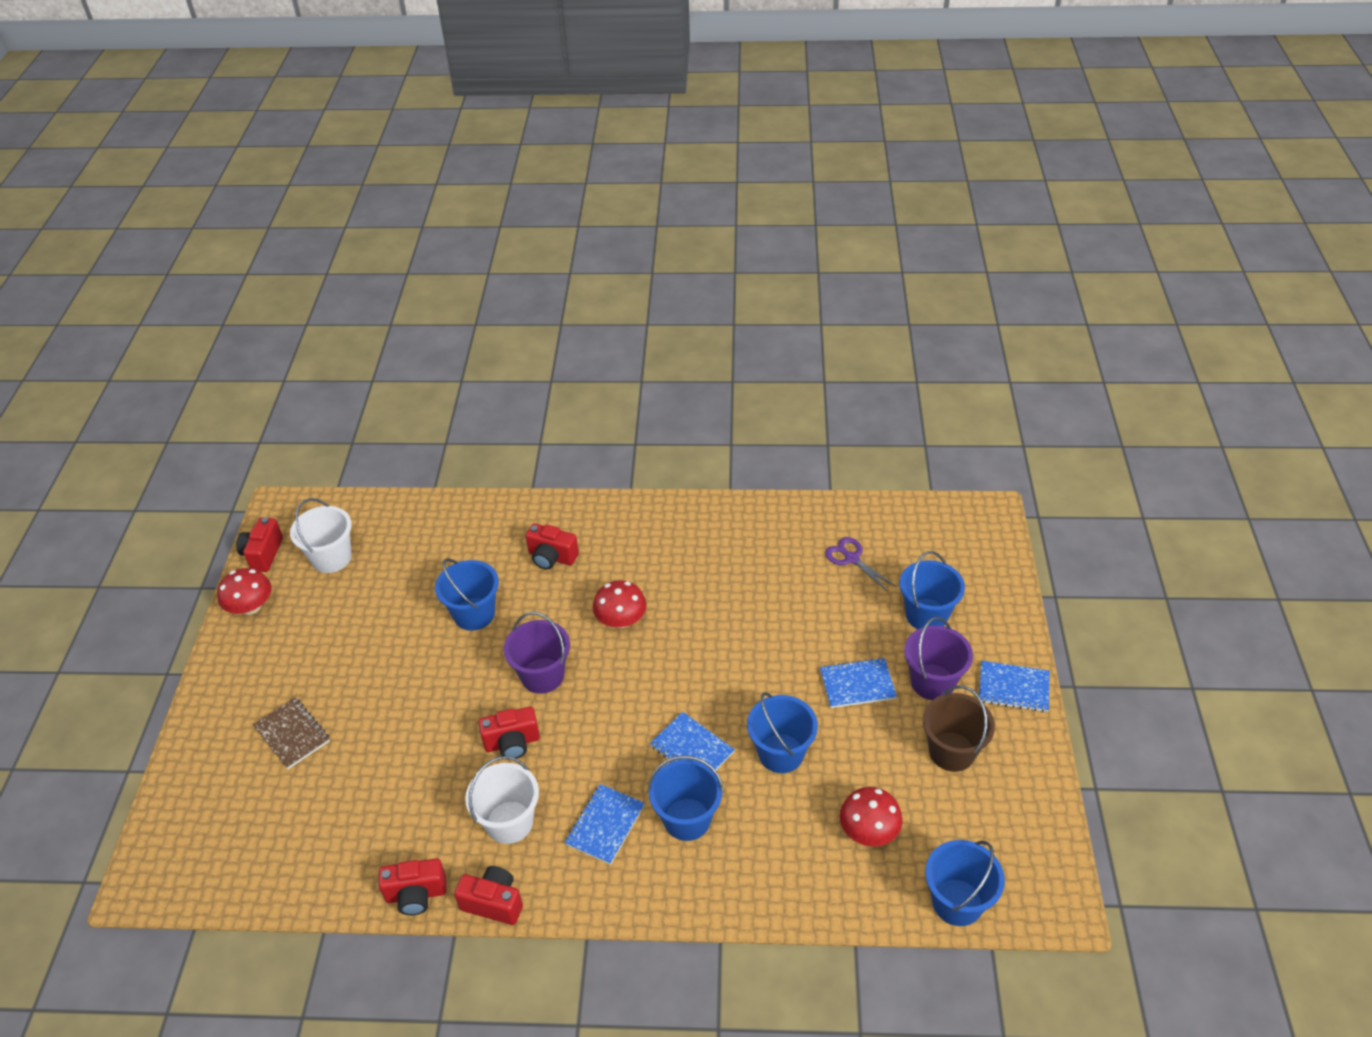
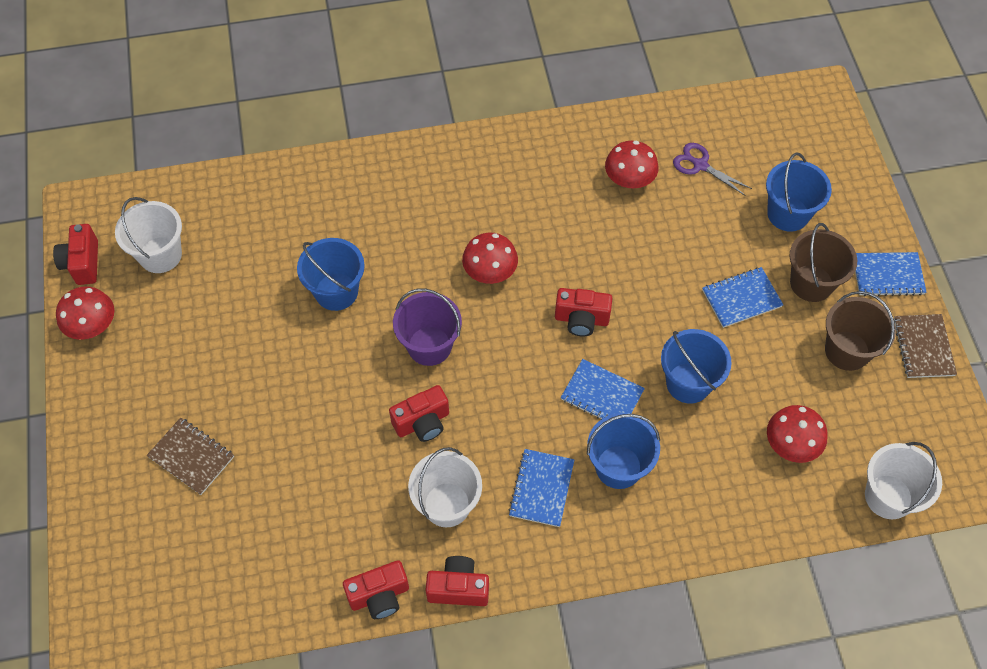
camera: 15 degrees left, 15 degrees up
(552, 557) = (396, 214): red camera -> red camera (581, 319)
(779, 560) = (629, 179): none -> red mushroom
(932, 682) = (811, 283): purple bucket -> brown bucket
(957, 902) = (888, 497): blue bucket -> white bucket
(1033, 762) = (923, 347): none -> brown notebook

